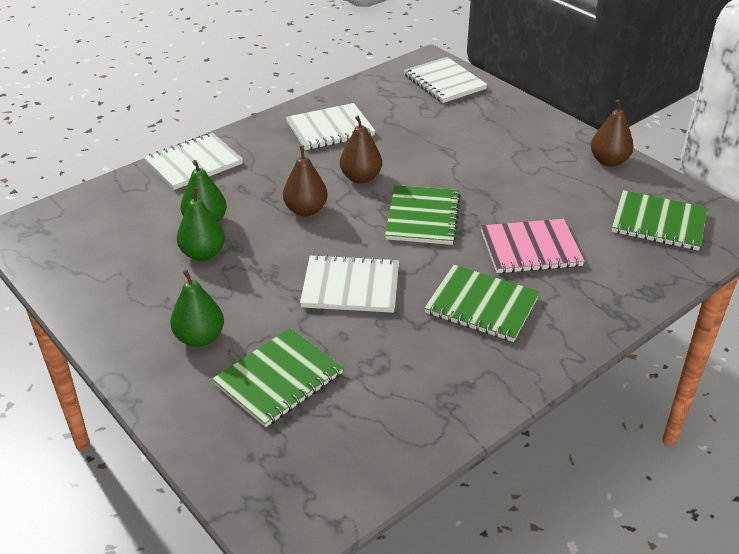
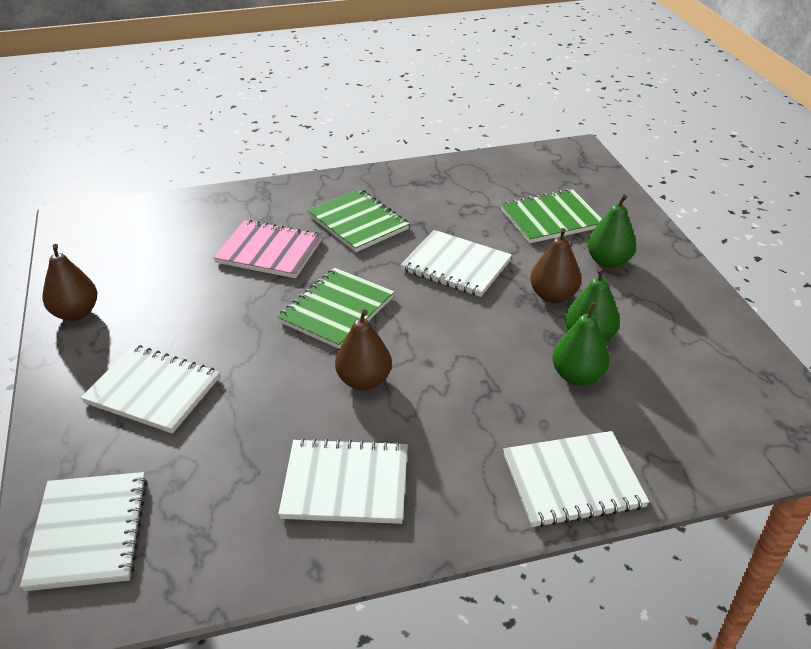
camera: 155 degrees left, 0 degrees up
(306, 210) = (455, 356): brown pear -> brown pear (553, 296)
(491, 137) = (153, 391): none -> white notebook
(658, 223) = (131, 240): green notebook -> none

